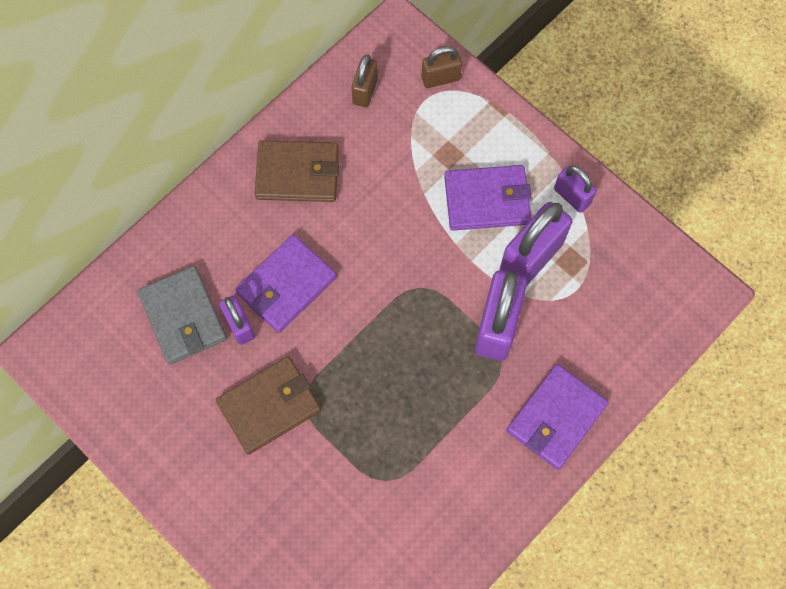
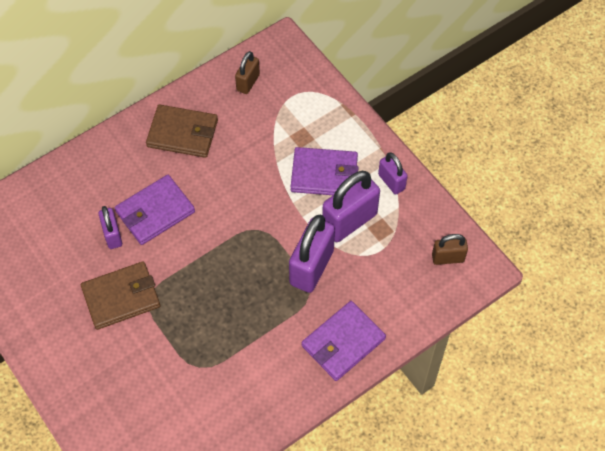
camera: 10 degrees right, 10 degrees down
(183, 317) = (71, 222): grey wallet -> none
(440, 78) = (308, 82): brown padlock -> brown padlock (448, 258)

